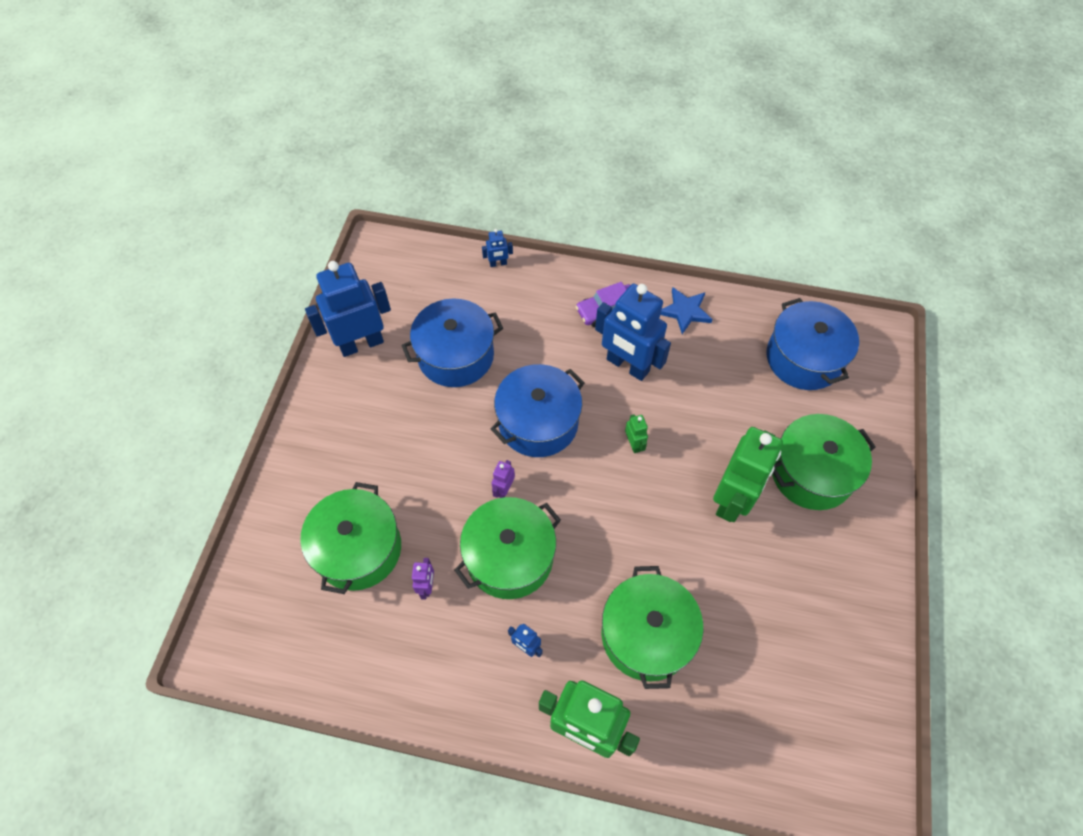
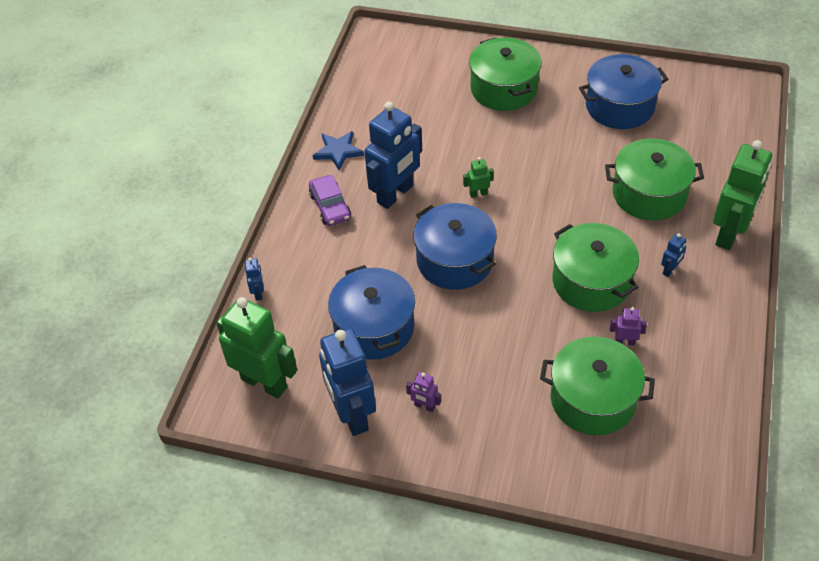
camera: 85 degrees left, 10 degrees down
(504, 489) = (525, 286): purple robot -> purple robot (424, 406)
(732, 500) = (529, 136): green robot -> green robot (264, 383)
(804, 358) = (395, 81): blue pot -> blue pot (619, 106)

